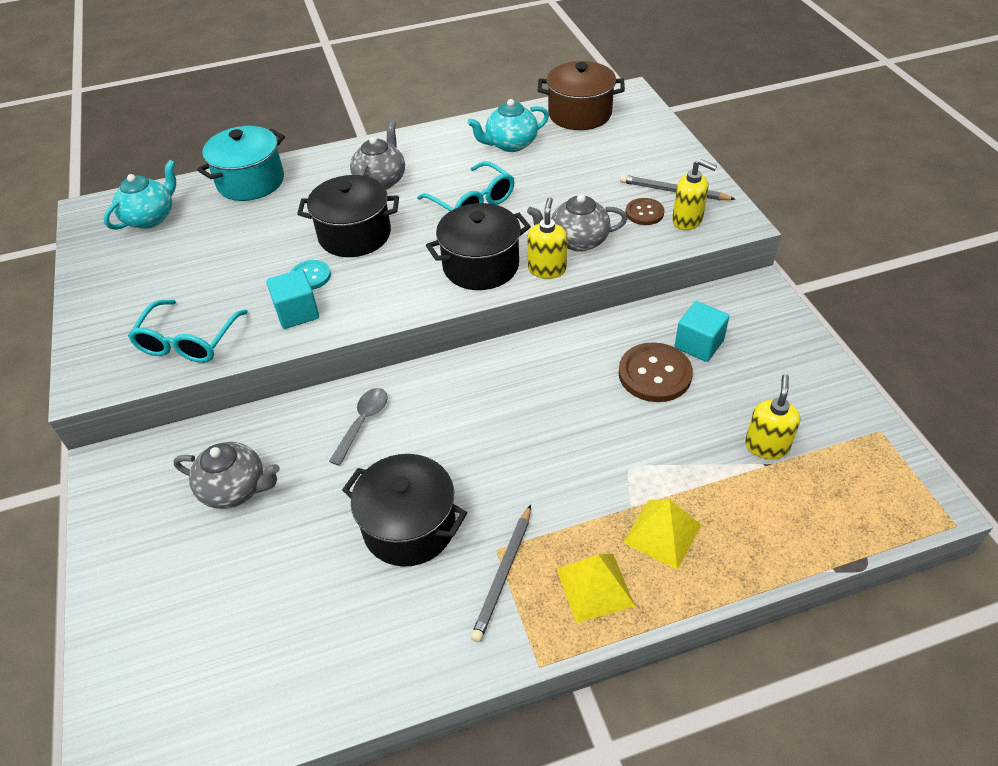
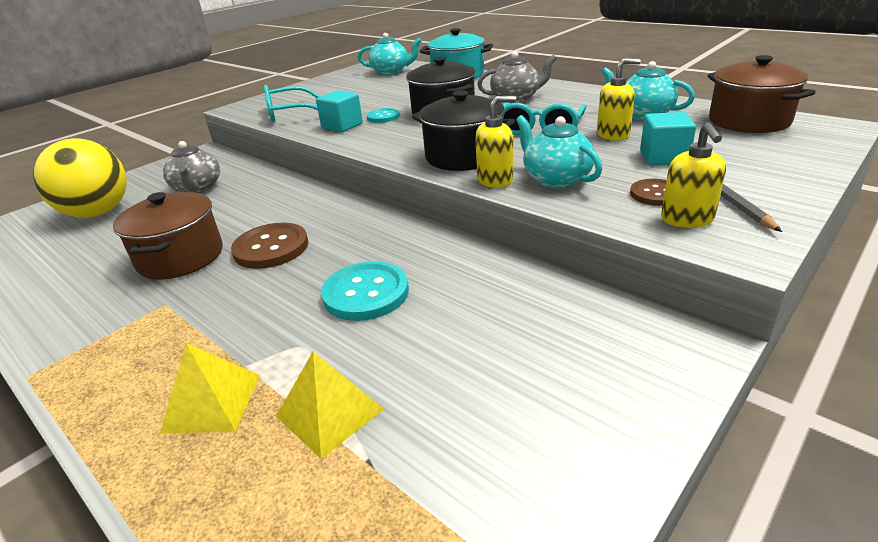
camera: 60 degrees right, 15 degrees down
(197, 601) = (98, 213): none -> yellow ball
(362, 423) = (281, 203): grey spoon -> none
(409, 526) = (181, 257): black pot -> brown pot
(503, 574) = (136, 319): grey pencil -> none
(577, 241) = (556, 179): grey teapot -> turquoise teapot
(589, 411) = (366, 293): none -> turquoise button
(595, 587) = (126, 378): yellow pyramid -> yellow pyramid (329, 412)
(654, 374) = (454, 315): brown button -> brown button (271, 248)
(699, 344) = (534, 329): turquoise cube -> turquoise cube (663, 157)
(766, 446) = (403, 450): yellow soap dispenser -> yellow soap dispenser (613, 135)

